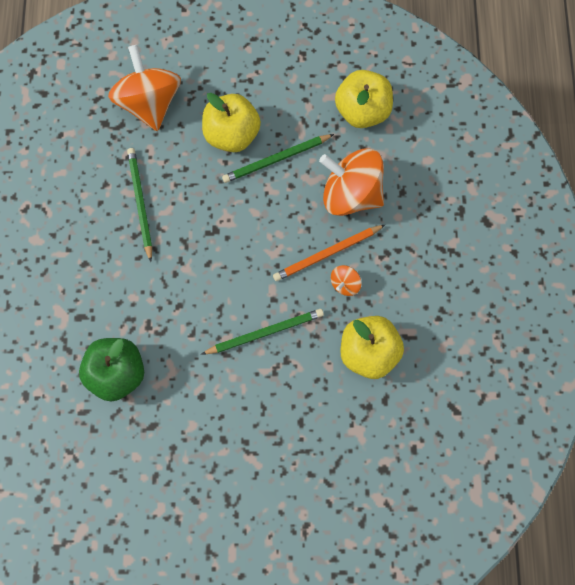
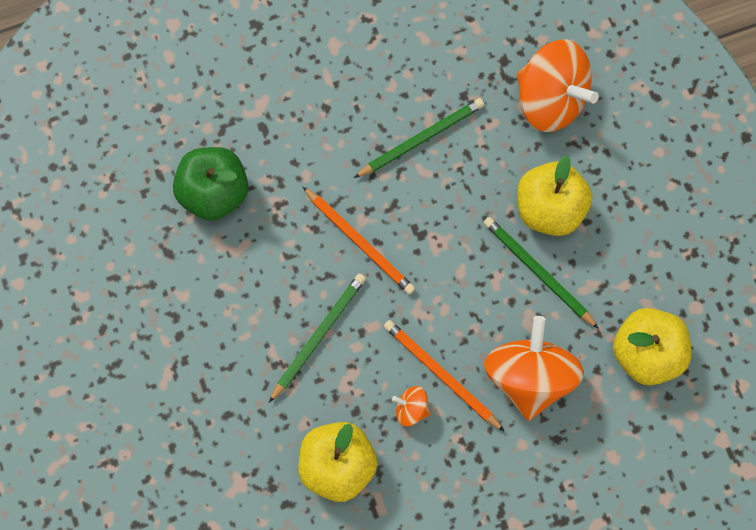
camera: 70 degrees right, 0 degrees up
(150, 103) = (550, 100): orange spinning top -> orange spinning top turned 75 degrees clockwise
(202, 276) = (359, 242): none -> orange pencil
(264, 332) = (318, 336): green pencil -> green pencil turned 105 degrees counterclockwise

